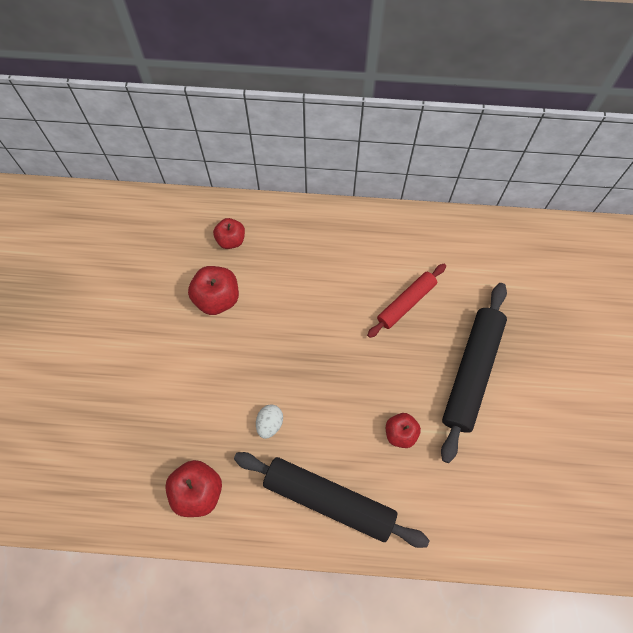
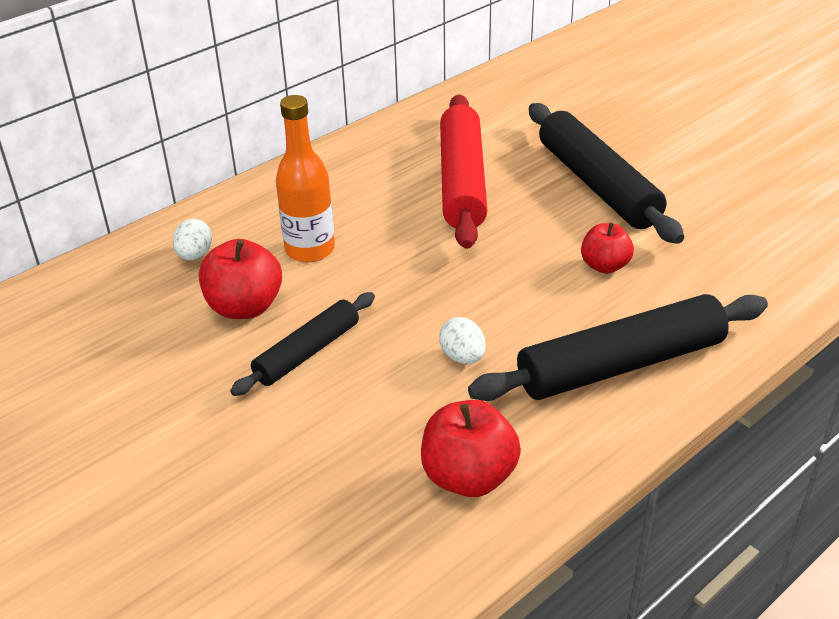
camera: 45 degrees left, 30 degrees down
(212, 354) = (307, 352): none -> black rolling pin
(231, 240) = (195, 255): red apple -> white egg
(282, 285) = (310, 250): none -> orange bottle
(406, 303) = (462, 182): red rolling pin -> red rolling pin, size x1.70

